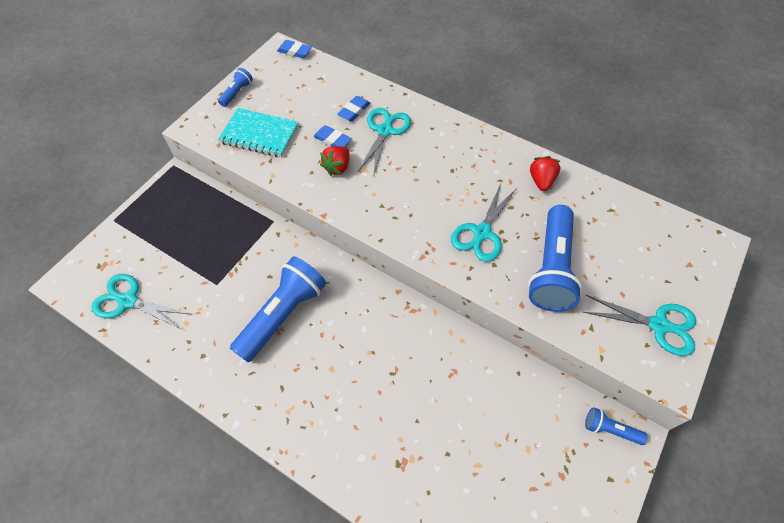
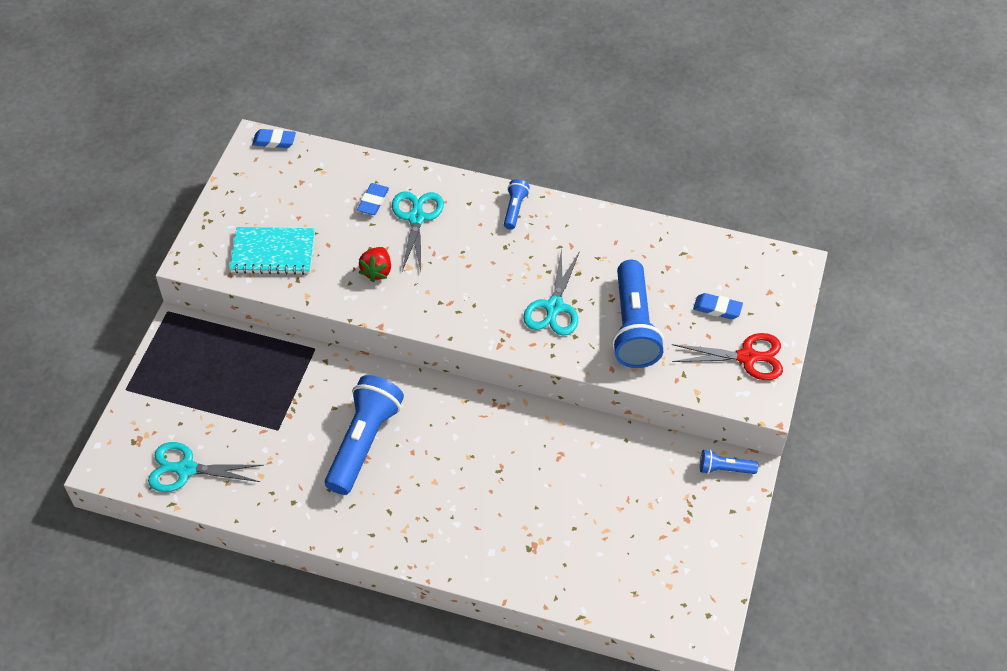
camera: 15 degrees left, 5 degrees down
(237, 93) = (225, 208): blue flashlight -> blue flashlight (515, 209)
(332, 140) = (360, 241): blue eraser -> blue eraser (717, 308)
(541, 181) = (604, 238): red strawberry -> none
(658, 325) = (747, 357): turquoise scissors -> red scissors

